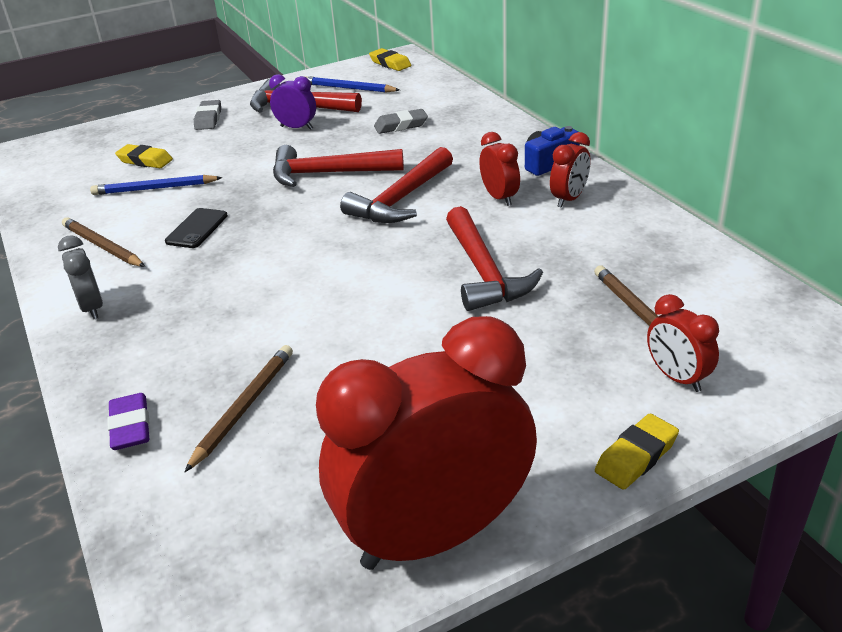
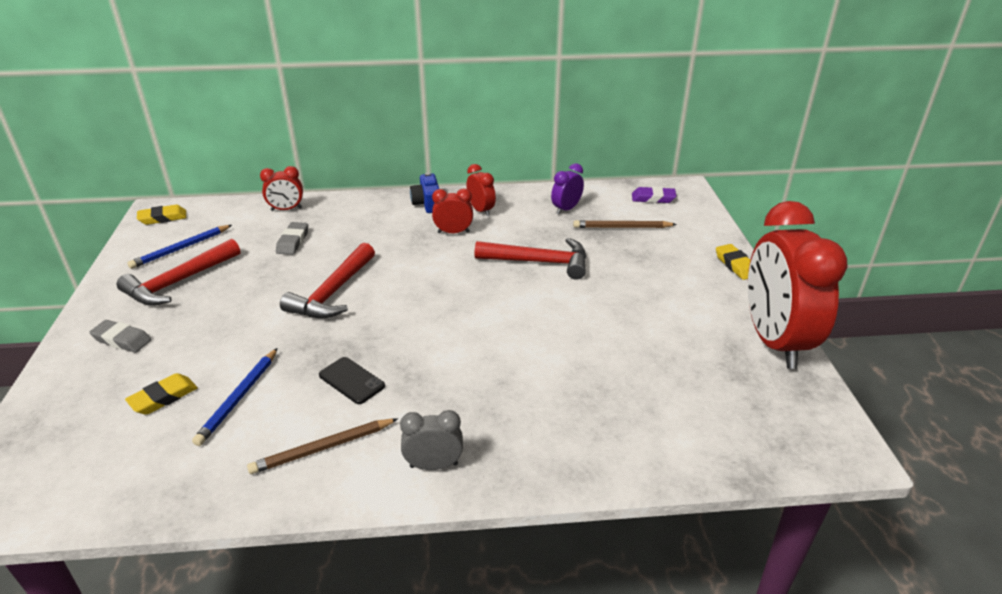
camera: 70 degrees left, 0 degrees up
(130, 426) = (622, 456): purple eraser -> purple eraser (653, 198)
(244, 407) = (628, 393): brown pencil -> none
(296, 128) = (222, 291): purple clock -> purple clock (566, 209)
(401, 199) = (413, 269): red hammer -> none
(677, 377) = (681, 235): red clock -> red clock (286, 209)

